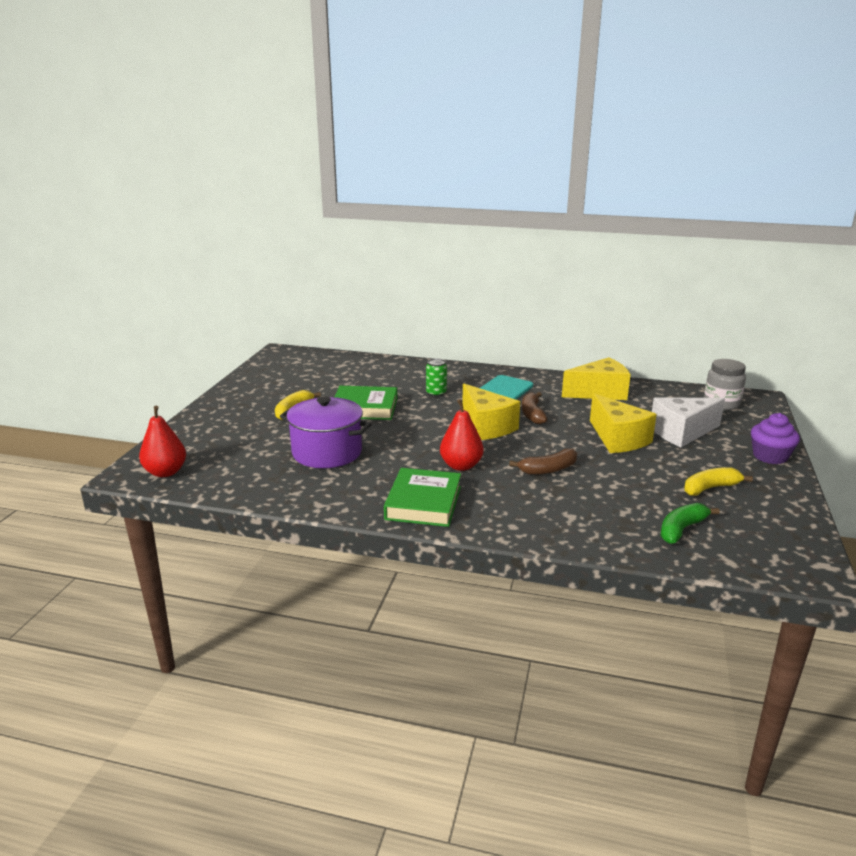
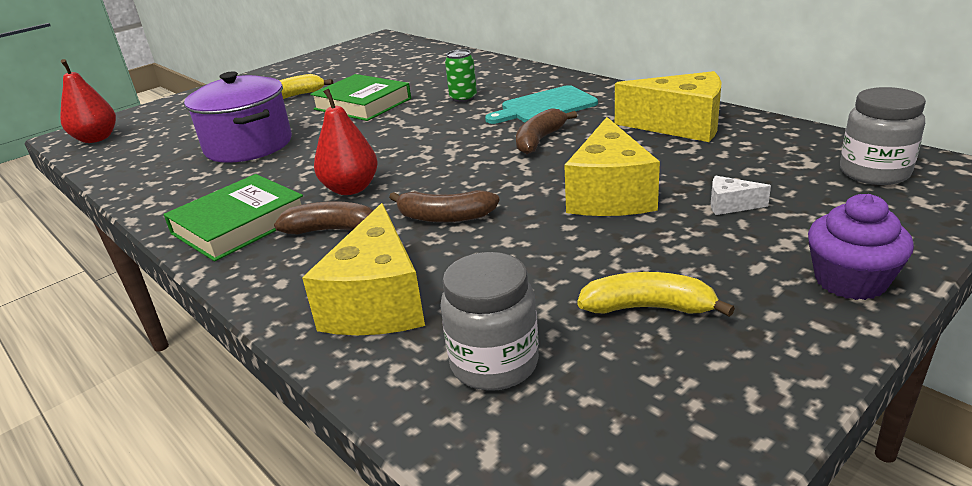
camera: 35 degrees right, 5 degrees up
(486, 427) = (457, 146): yellow cheese -> yellow cheese (377, 302)
(494, 491) = (334, 230): none -> brown banana
(681, 432) = (730, 205): white cheese -> white cheese, size x0.43
(681, 529) = (494, 363): green banana -> grey jar

